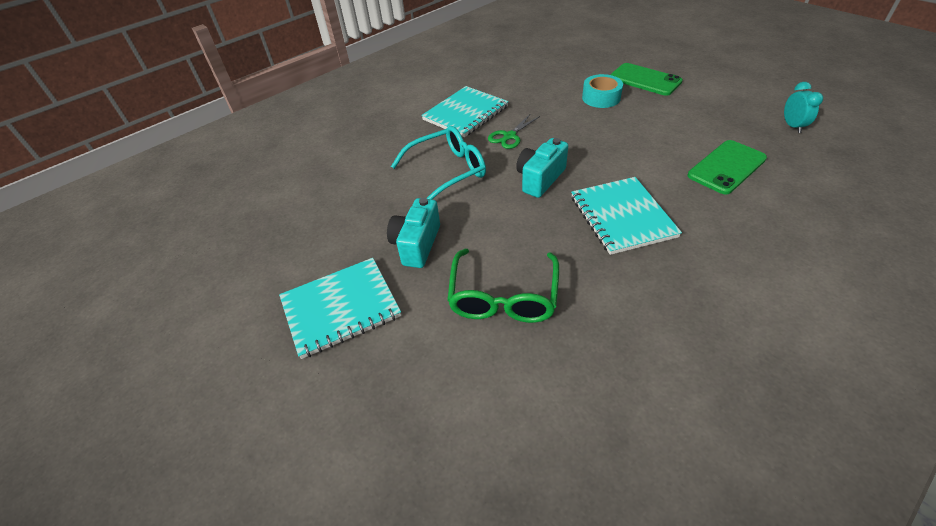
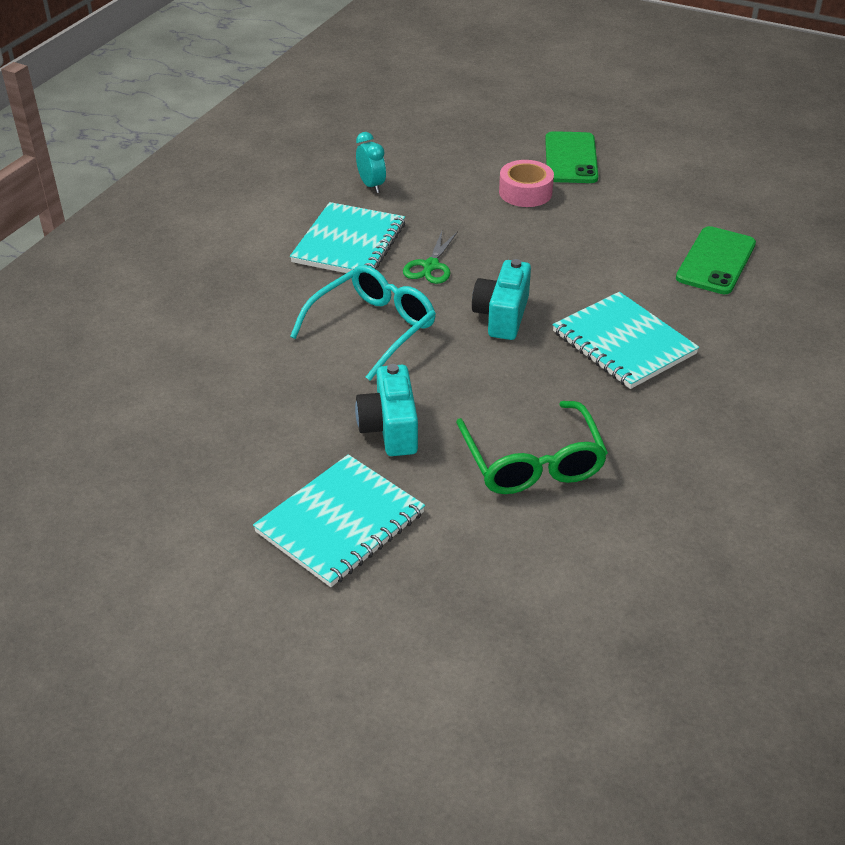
camera: 25 degrees left, 5 degrees down
(601, 98) = (525, 192): turquoise tape -> pink tape
(645, 80) = (571, 158): green phone -> green phone turned 75 degrees clockwise
(792, 126) = (769, 197): turquoise clock -> turquoise clock (371, 185)

